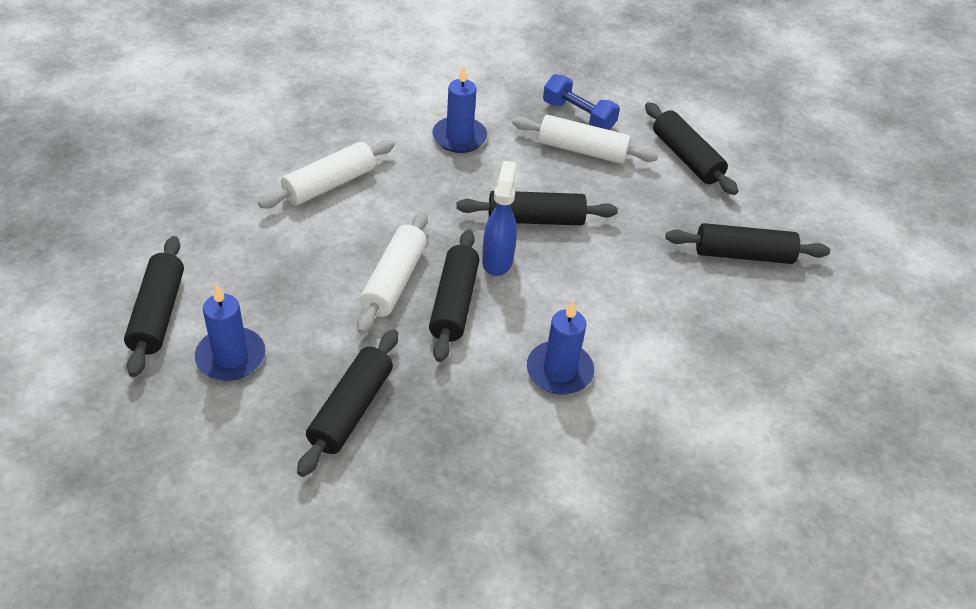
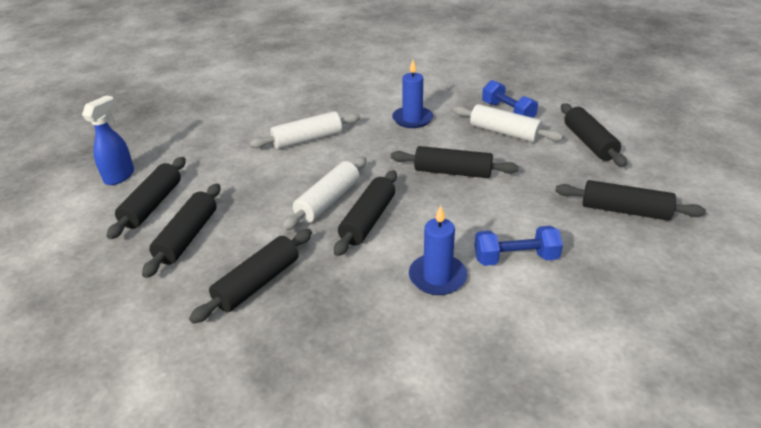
camera: 20 degrees right, 10 degrees down
(231, 357) = (187, 237): blue candle -> black rolling pin
(497, 260) = (413, 195): blue spray bottle -> blue spray bottle (120, 176)
(639, 334) = (515, 258): none -> blue dumbbell

